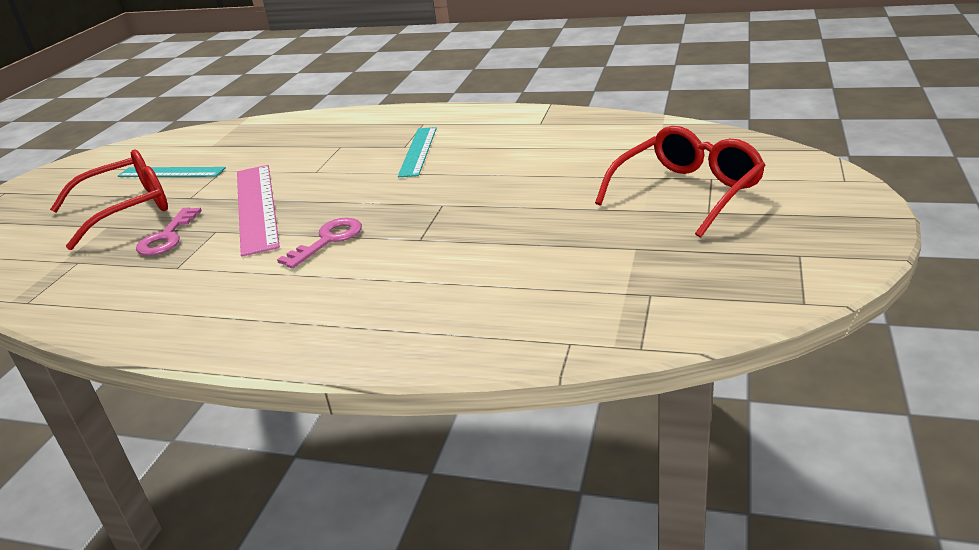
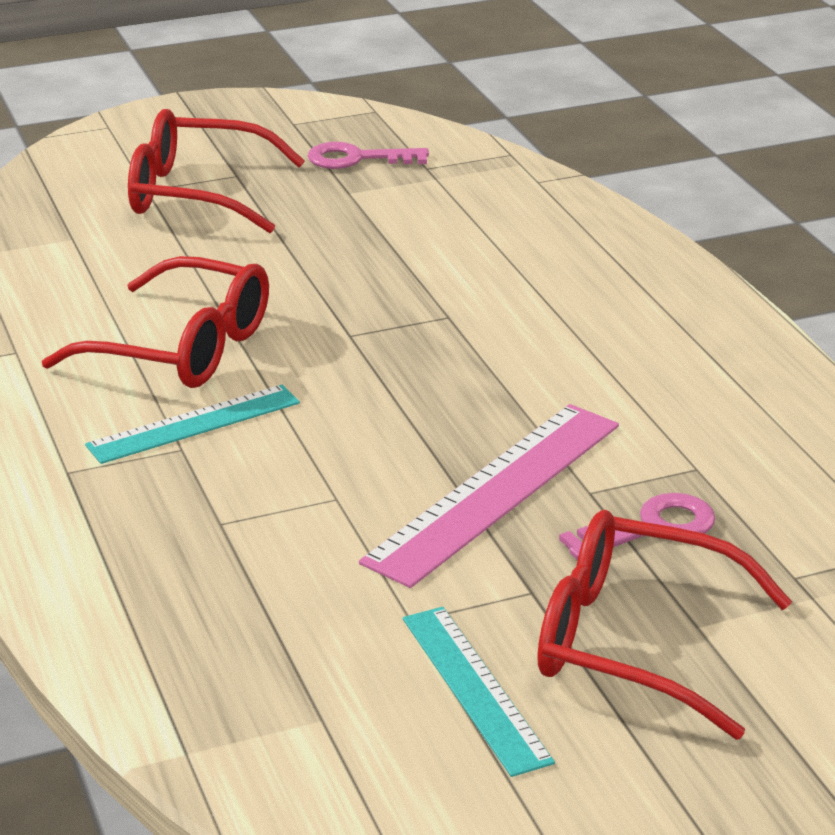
camera: 130 degrees left, 0 degrees up
(328, 240) = (515, 378): pink key -> pink key (357, 159)
(490, 158) = (182, 348): none -> red glasses

